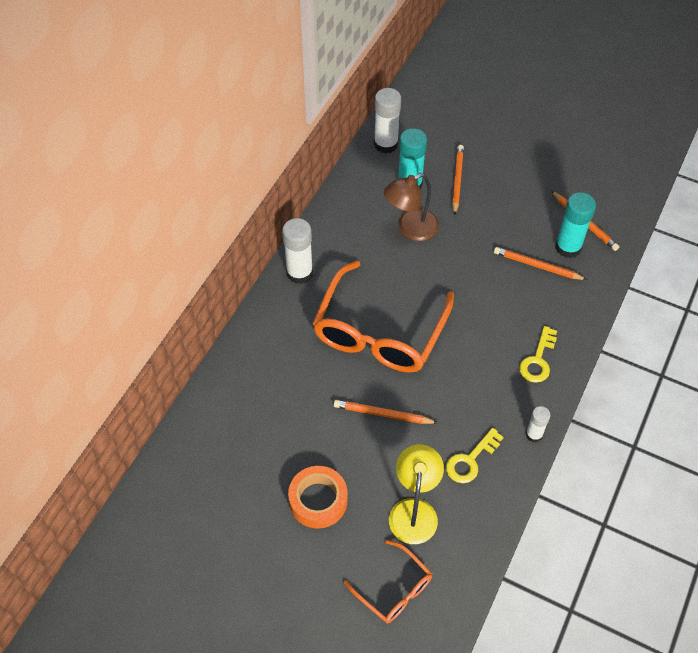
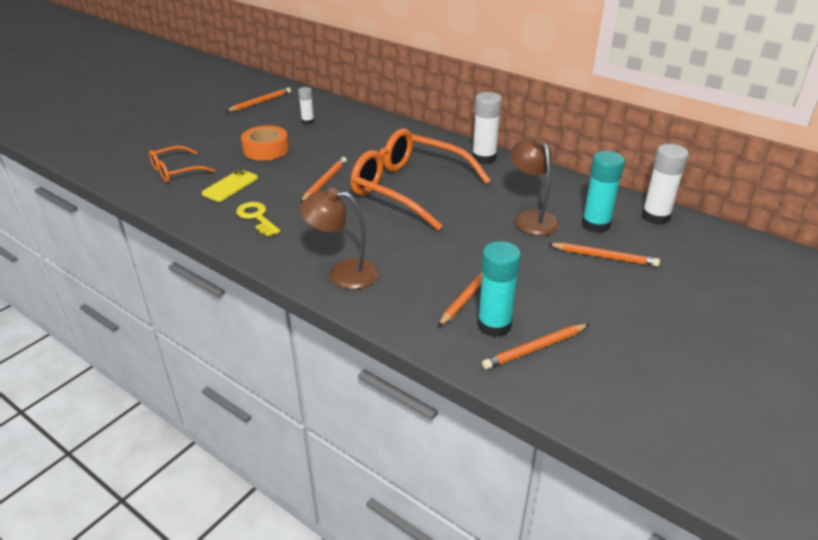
camera: 100 degrees right, 20 degrees down
(172, 557) = (260, 102): none -> orange pencil
(414, 510) = (230, 186): yellow lamp -> yellow phone
(534, 434) = (261, 256): white glue stick -> white glue stick (308, 121)
(538, 360) = (343, 273): yellow key -> brown lamp

